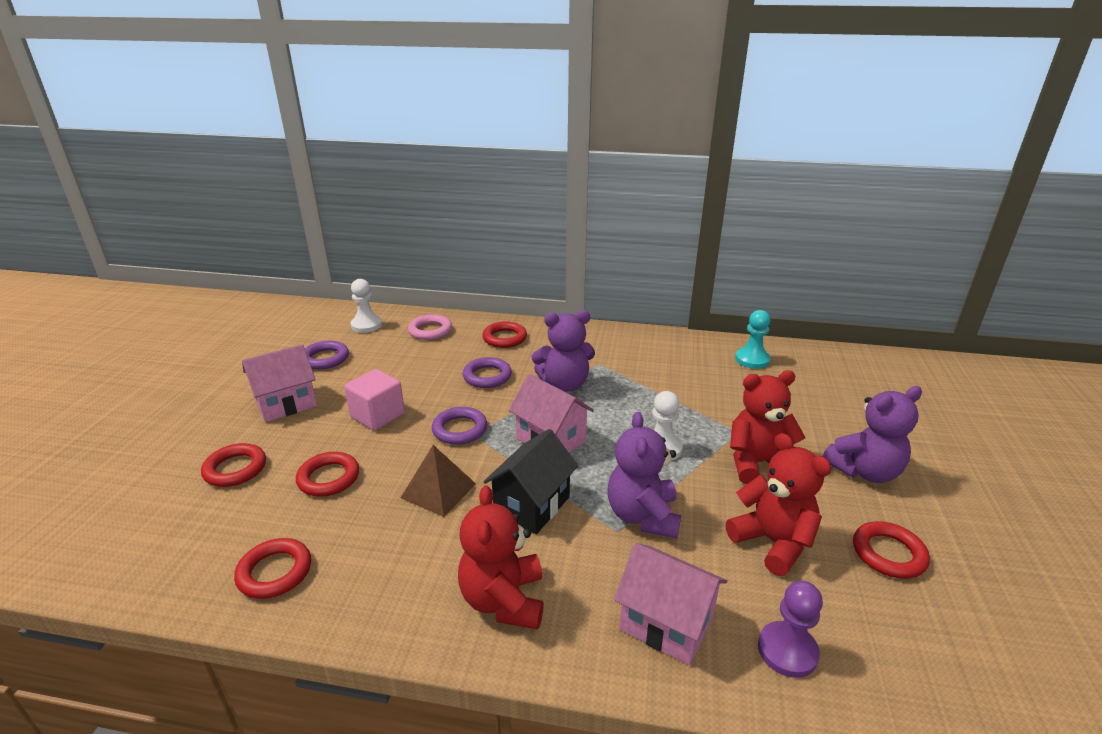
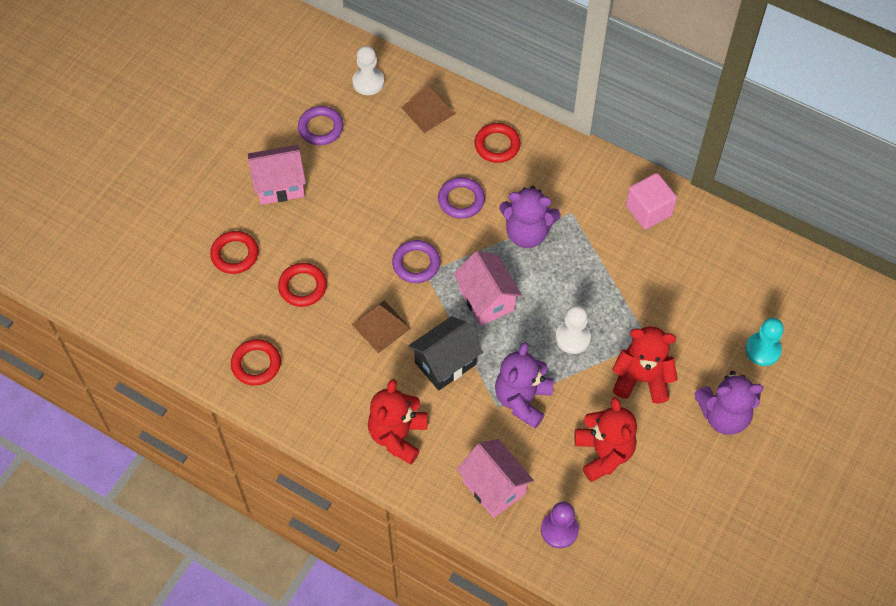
camera: 20 degrees right, 30 degrees up
(377, 415) = (353, 225): pink cube -> pink cube (648, 210)
(430, 330) = (428, 110): pink ring -> brown pyramid
(752, 359) = (724, 252): turquoise pawn -> turquoise pawn (762, 350)
(888, 554) = (680, 490): red ring -> none

